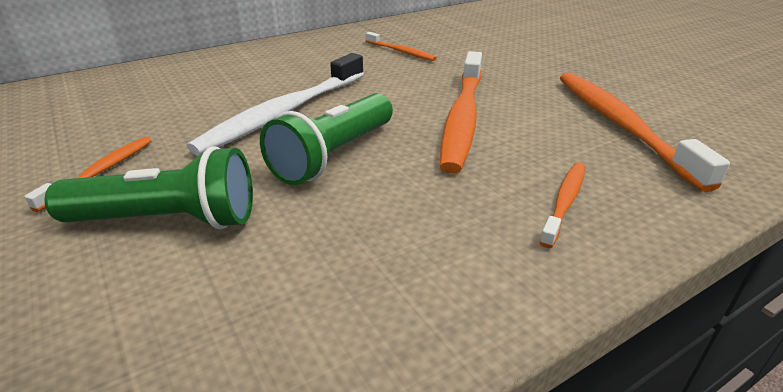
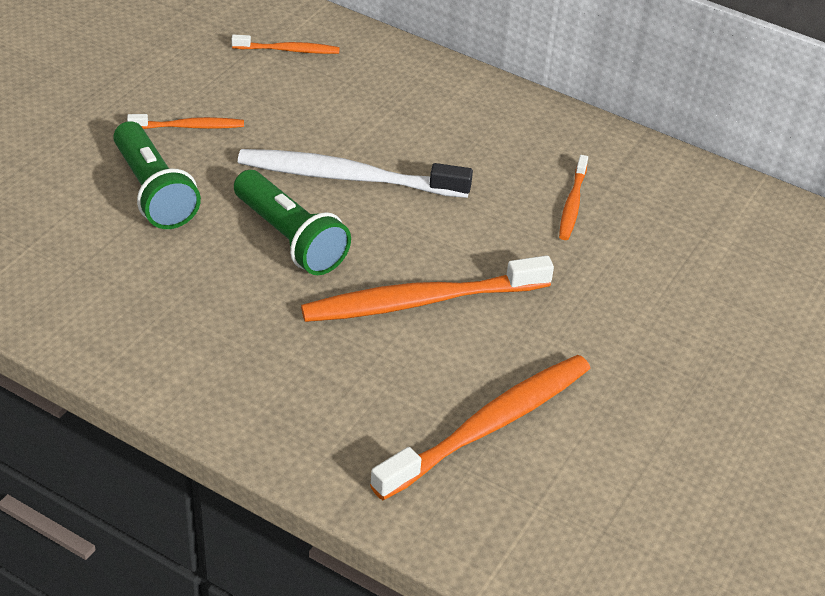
camera: 60 degrees right, 10 degrees up
(333, 156) = (290, 239): green flashlight -> green flashlight turned 135 degrees counterclockwise
(564, 202) = (300, 399): orange toothbrush -> orange toothbrush (288, 50)

